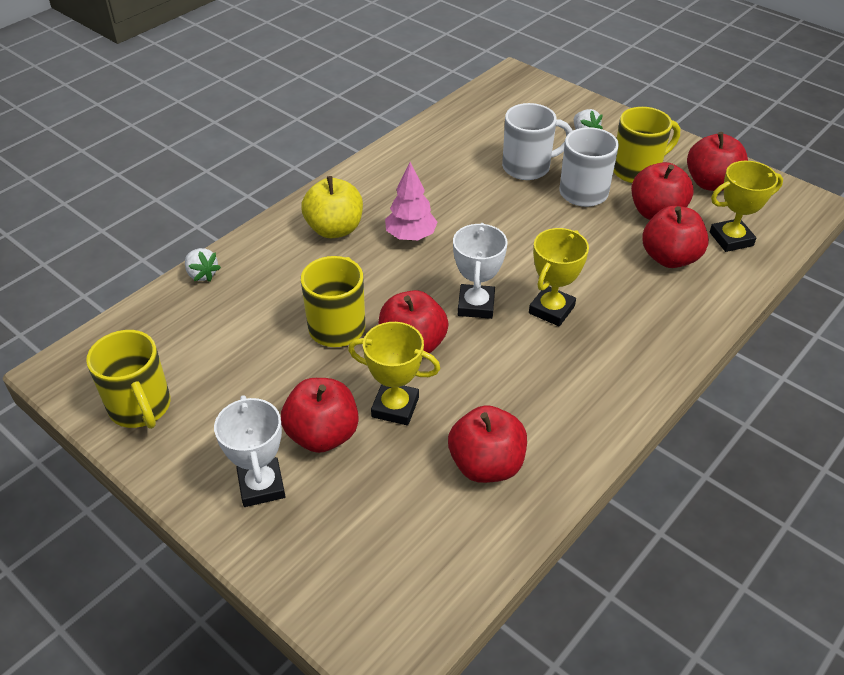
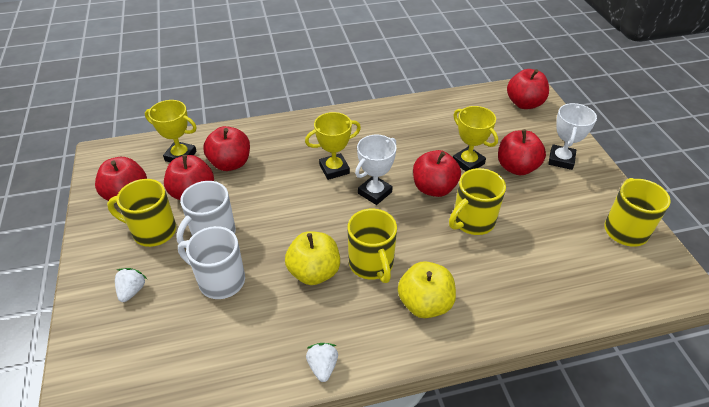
camera: 145 degrees left, 0 degrees up
(202, 274) = (556, 315): white strawberry -> white strawberry (323, 366)
(410, 236) = (371, 264): pink tree -> yellow mug
(457, 207) = (314, 272): none -> yellow apple
(486, 465) = (442, 121): red apple -> red apple (524, 103)

